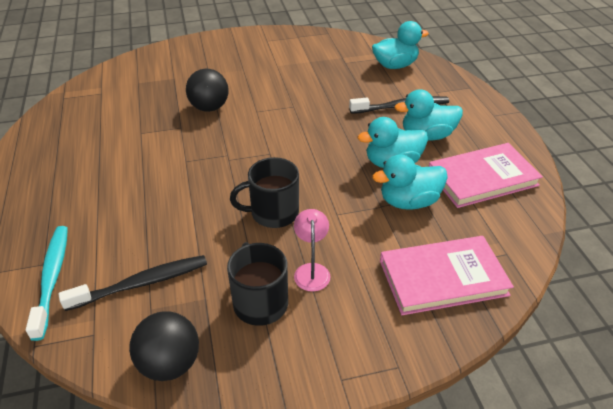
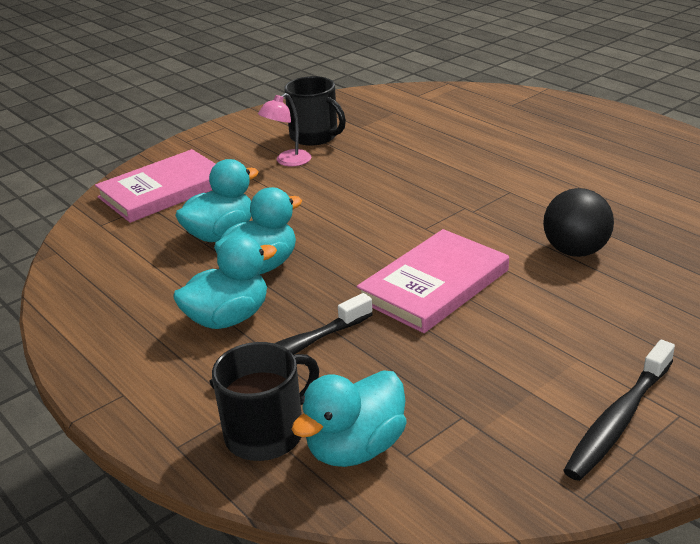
camera: 155 degrees right, 10 degrees down
(52, 279) = (490, 102): turquoise toothbrush -> none
(141, 283) = (420, 118): black toothbrush -> black toothbrush (619, 419)
(170, 363) = (349, 101): black ball -> none
(273, 213) = (361, 183): black mug -> black mug (266, 433)
(311, 270) = (288, 161): pink lamp -> pink lamp turned 75 degrees clockwise
(482, 178) = (133, 286): pink book -> pink book (434, 285)

